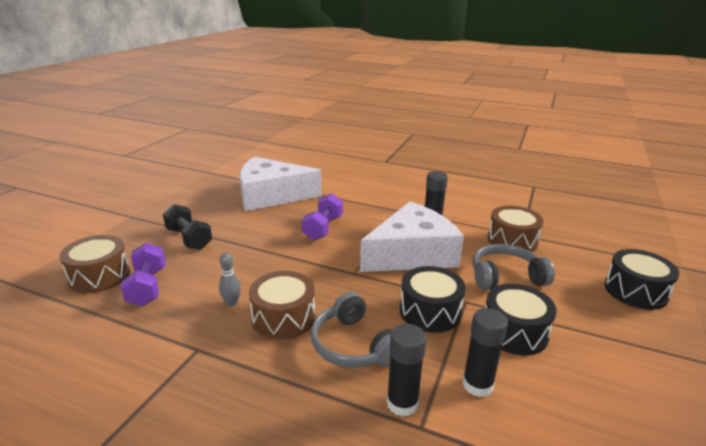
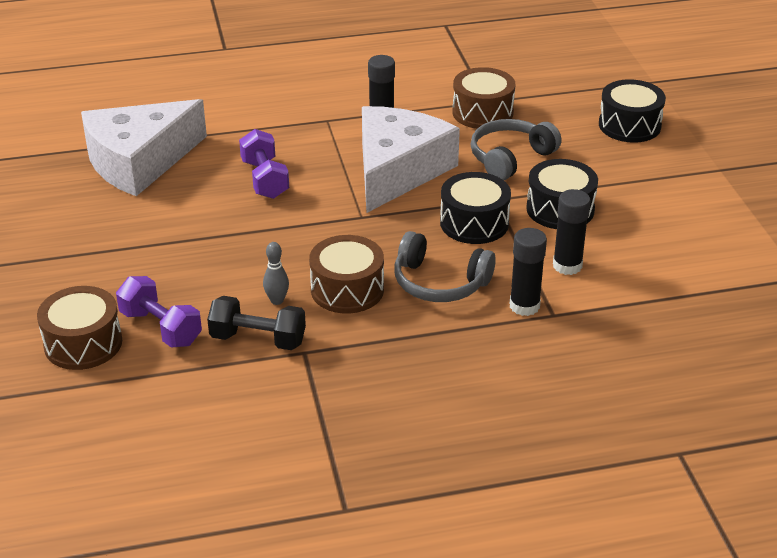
camera: 35 degrees left, 10 degrees up
(189, 239) = (120, 259): black dumbbell -> black dumbbell (258, 339)

